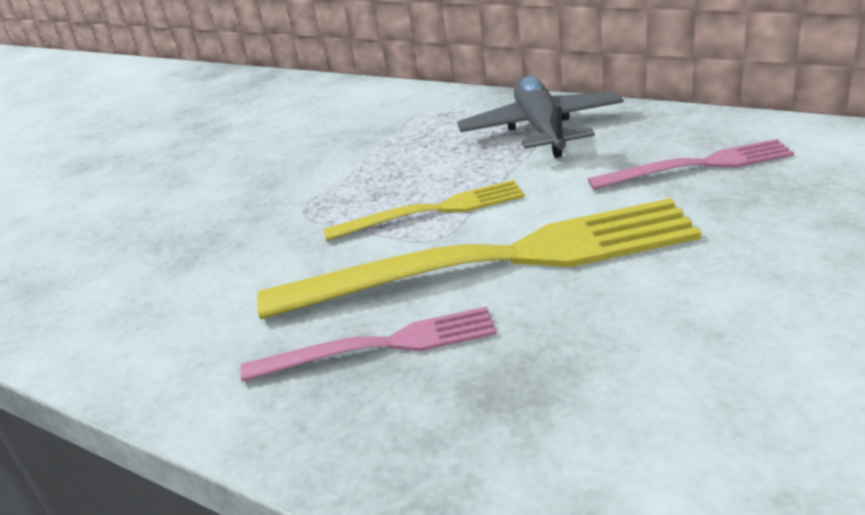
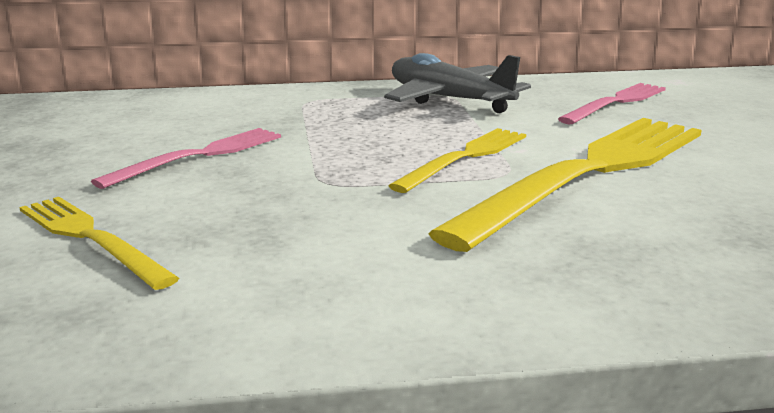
camera: 45 degrees left, 10 degrees down
(116, 227) = (91, 238): none -> yellow fork
(379, 346) = (612, 239): pink fork -> pink fork (198, 156)

